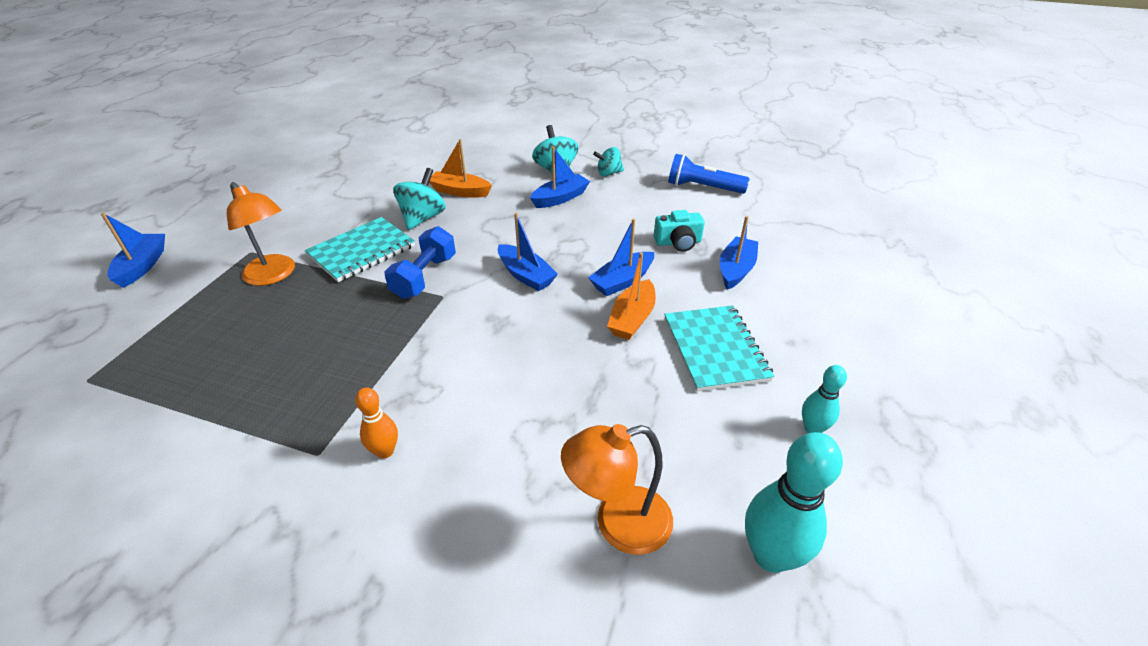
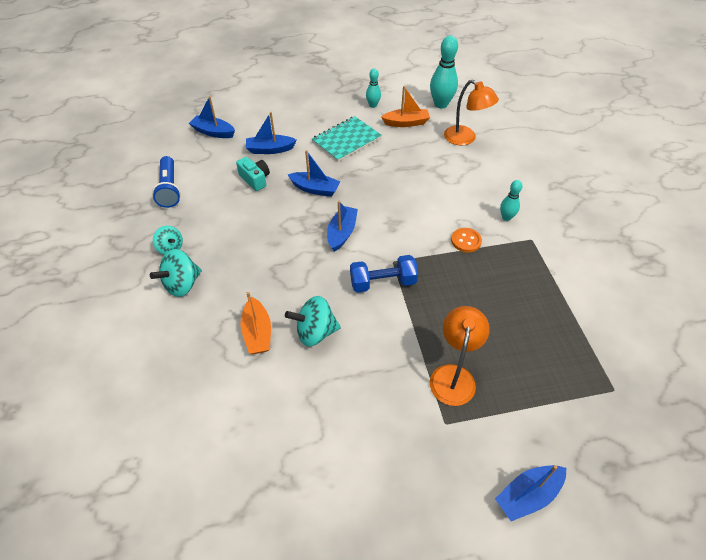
camera: 120 degrees left, 10 degrees up
(362, 251) = (385, 341): turquoise notebook -> none
(385, 451) = (506, 217): orange bowling pin -> turquoise bowling pin
(398, 375) = (466, 241): none -> orange button
(560, 198) = (230, 260): blue boat -> blue boat (213, 132)
(632, 318) = (346, 174): orange boat -> orange boat (406, 123)

